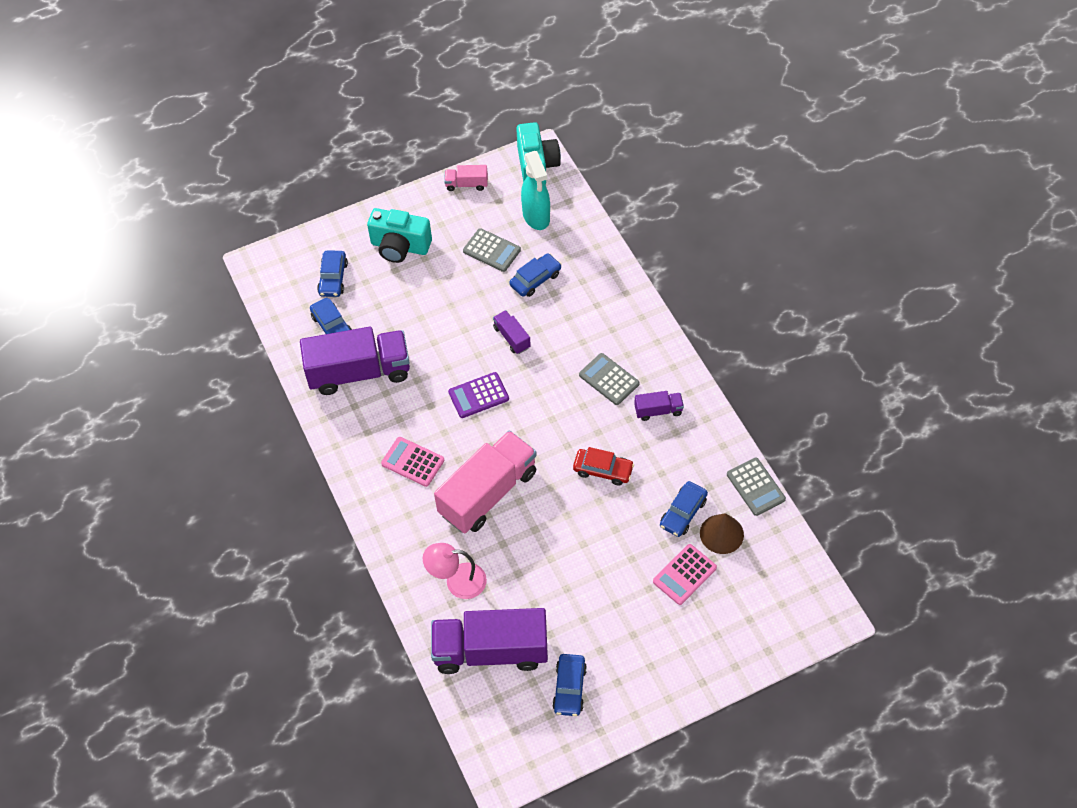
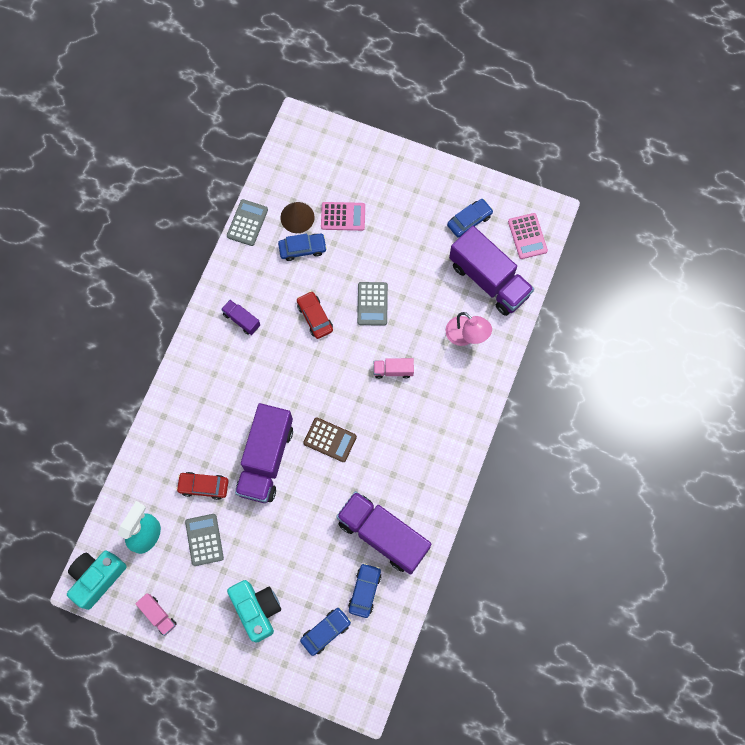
camera: 135 degrees left, 15 degrees up
(413, 462) = (415, 436): pink calculator -> pink calculator (527, 236)
(478, 395) = (330, 440): purple calculator -> brown calculator
(488, 493) = (393, 370): pink truck -> pink truck, size x0.45
(512, 337) = (266, 459): purple truck -> purple truck, size x2.22
(535, 279) = (203, 486): blue car -> red car
(609, 379) = (244, 369): grey calculator -> grey calculator (372, 304)

